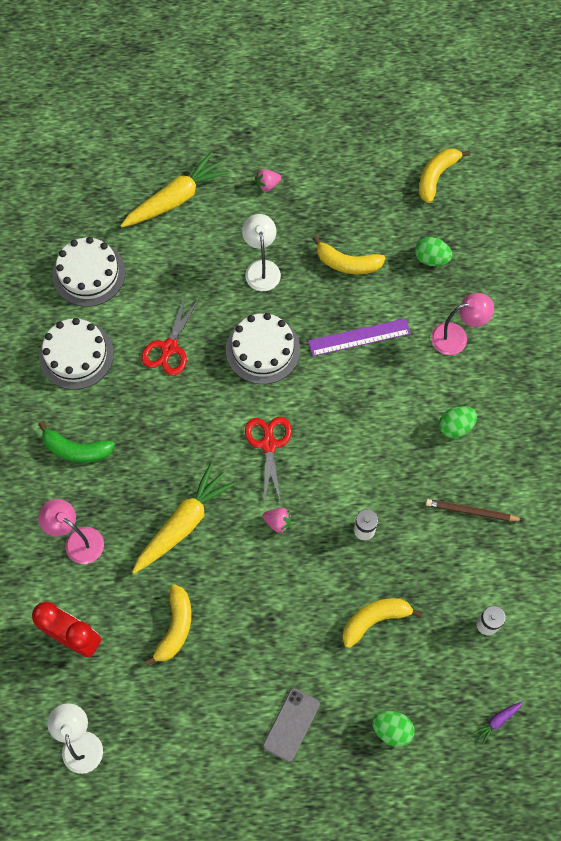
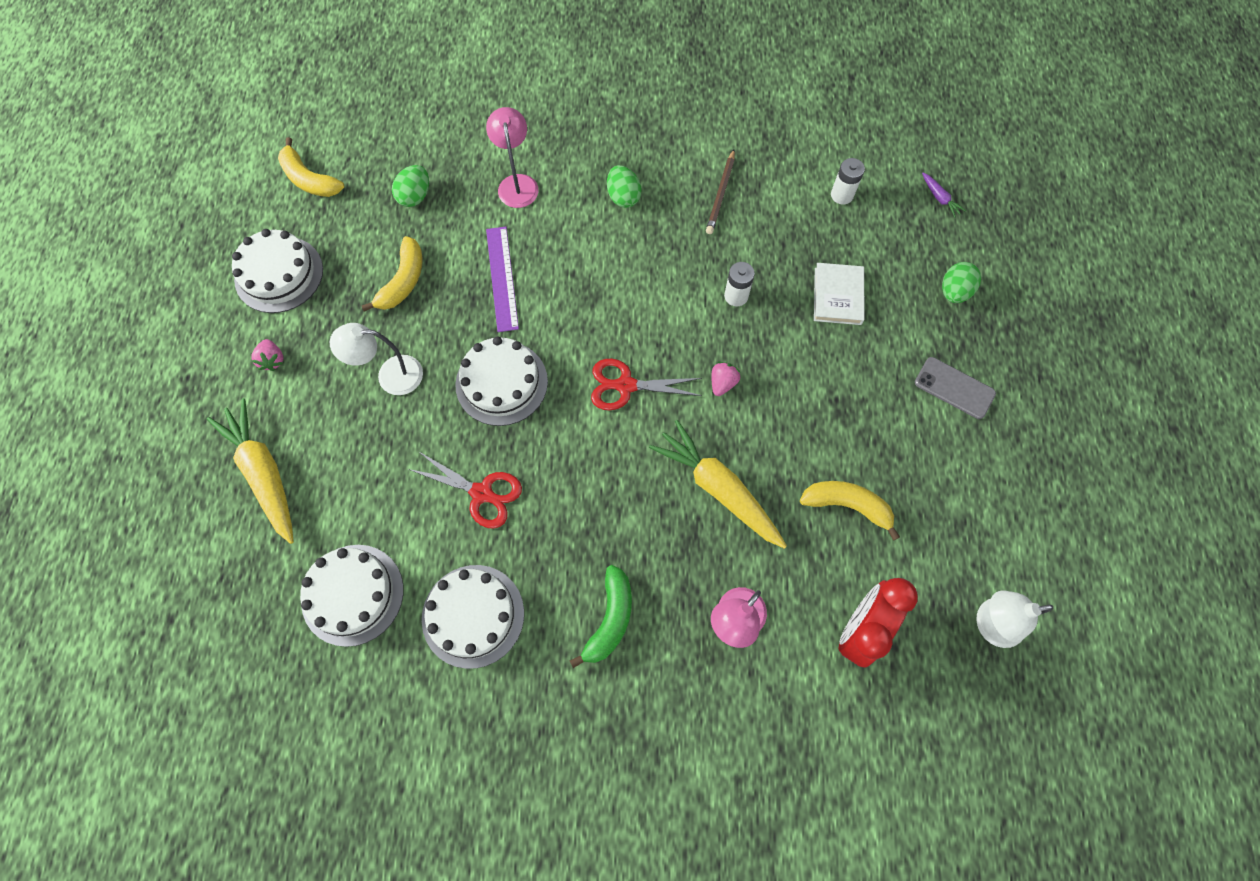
camera: 85 degrees left, 0 degrees up
(343, 173) = (279, 274): none -> white cake
(374, 620) = (837, 296): yellow banana -> white book

